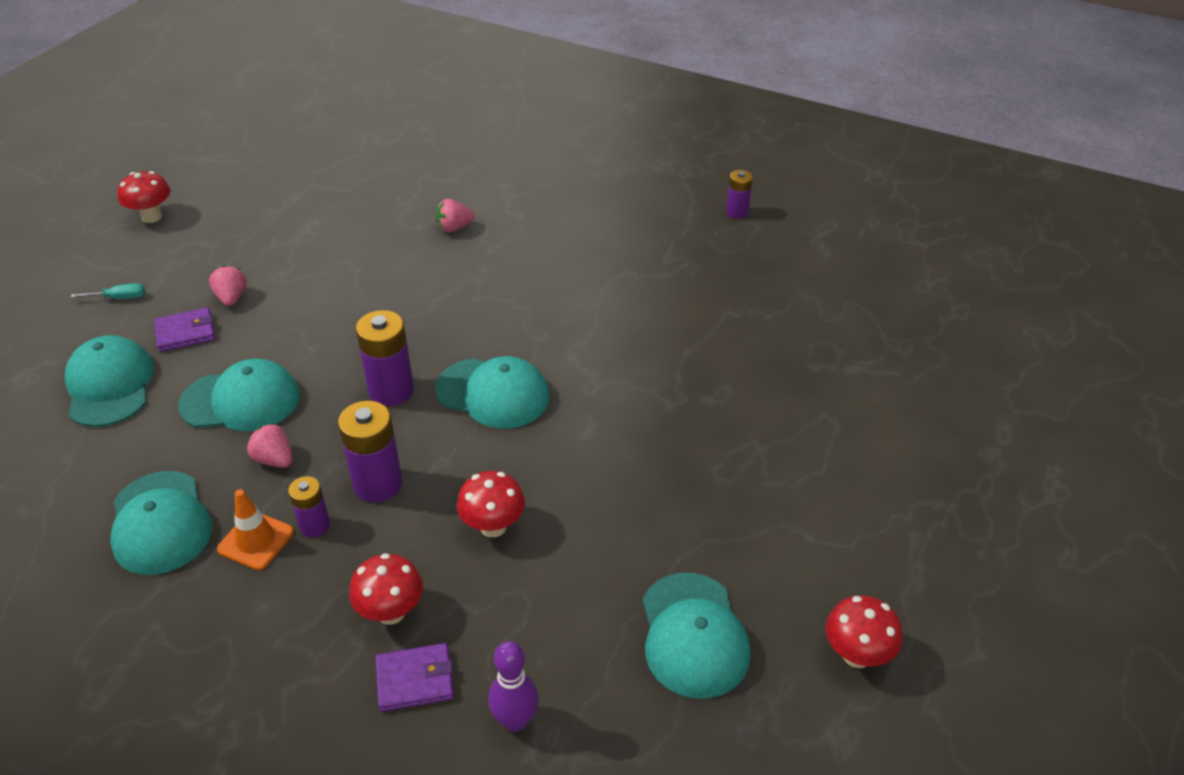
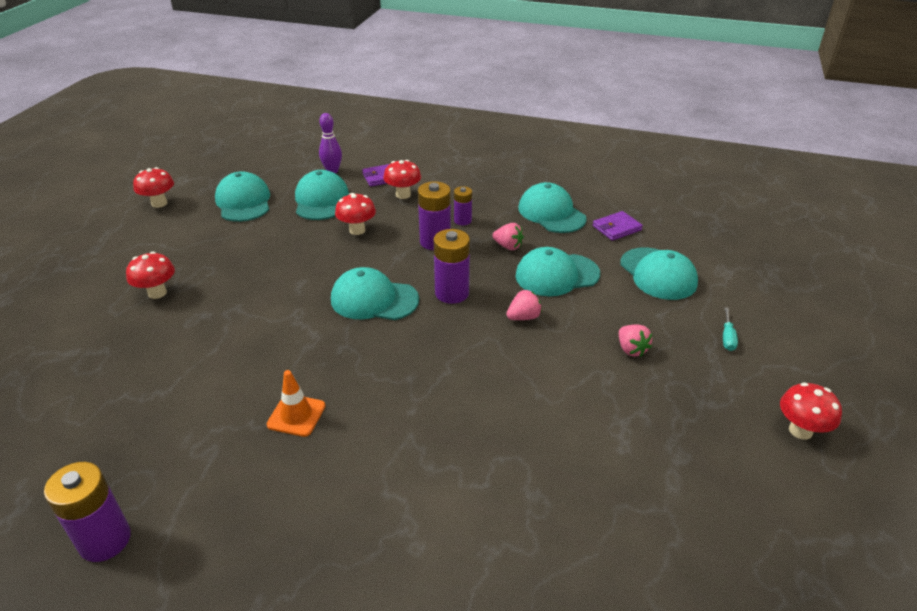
camera: 170 degrees right, 5 degrees down
(119, 298) = (727, 337): turquoise screwdriver -> turquoise screwdriver turned 60 degrees counterclockwise
(185, 332) = (641, 316): purple wallet -> purple wallet (617, 228)
(256, 541) = (491, 212): orange traffic cone -> orange traffic cone (296, 415)
(454, 228) = (459, 462): pink strawberry -> pink strawberry (523, 317)
(546, 618) = (321, 200): none -> turquoise cap
(737, 212) = (105, 540): purple battery -> purple battery, size x1.68
(782, 440) = (157, 293): none -> red mushroom

